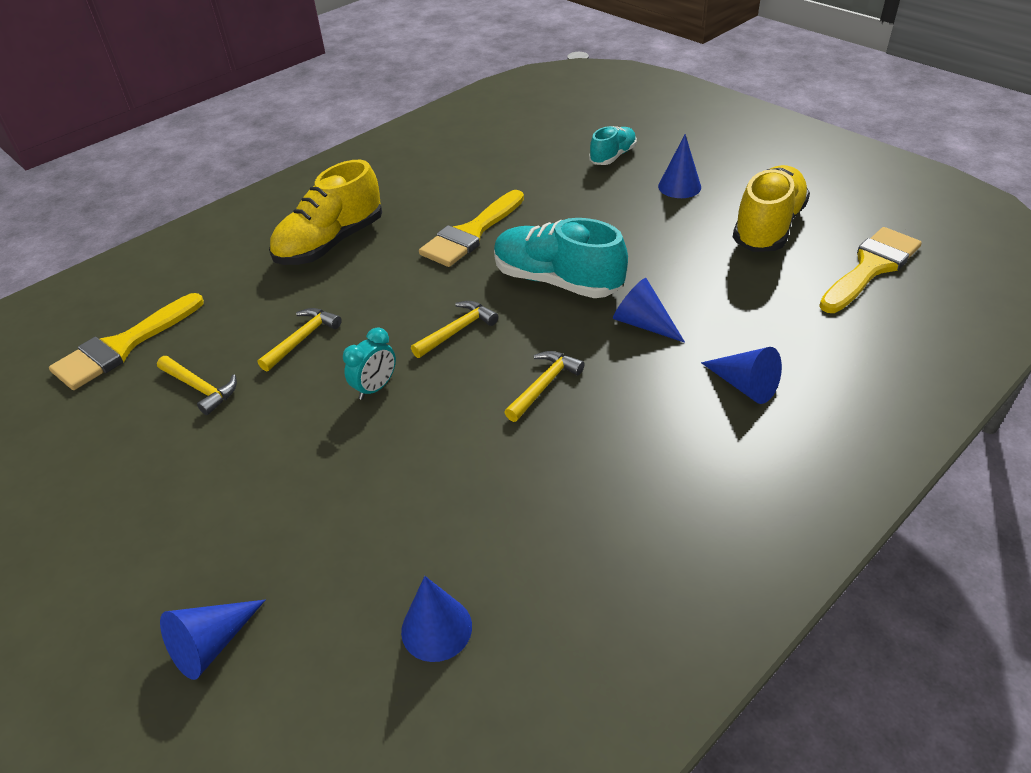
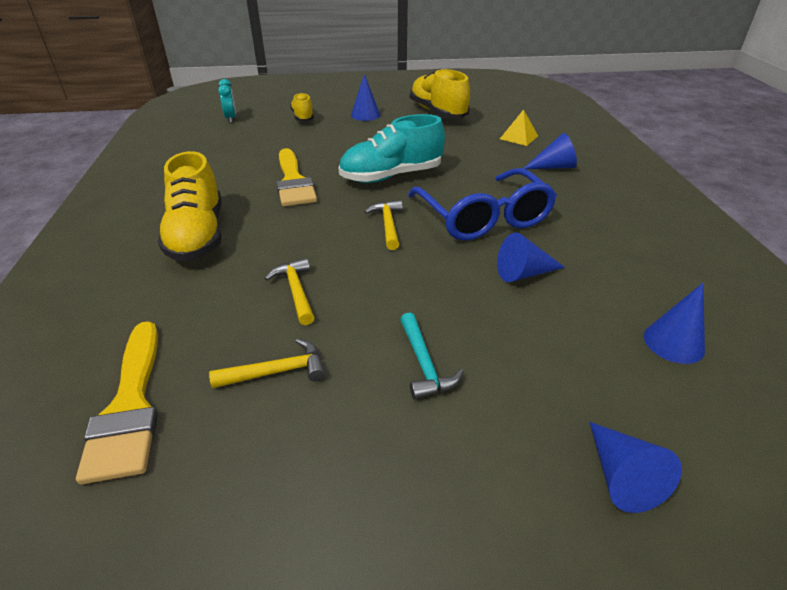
camera: 55 degrees left, 5 degrees down
(266, 461) = (424, 364): none -> turquoise hammer
(375, 388) = (403, 279): turquoise clock -> turquoise clock (231, 119)
(544, 385) = (483, 217): yellow hammer -> blue glasses
(613, 156) = (303, 117): turquoise shoe -> yellow shoe
(643, 323) = (468, 169): blue cone -> blue cone (523, 273)
(793, 320) = (519, 137): none -> yellow pyramid
(871, 268) = (504, 108): yellow brush -> none

